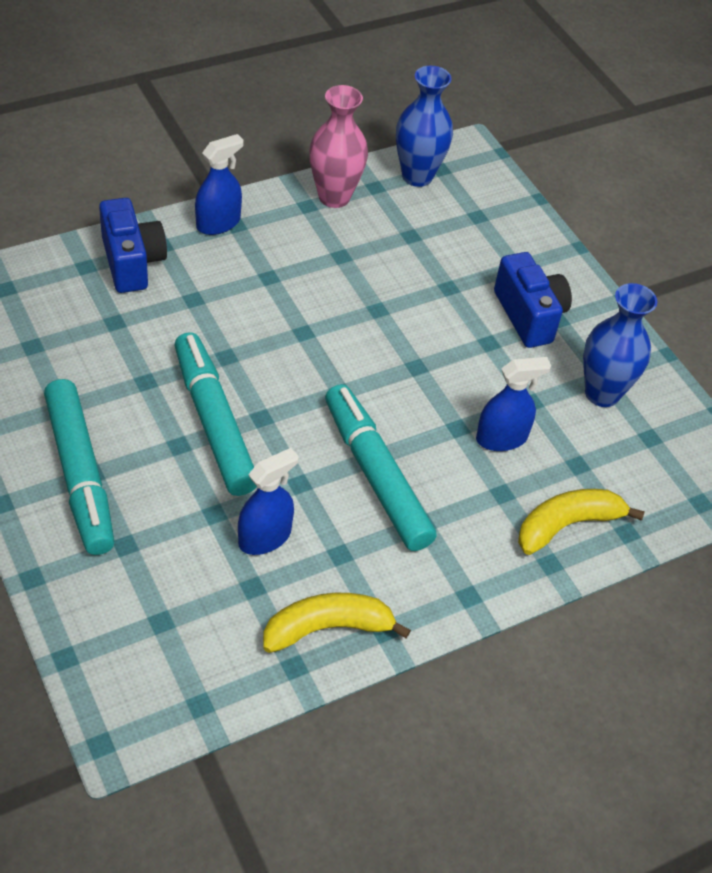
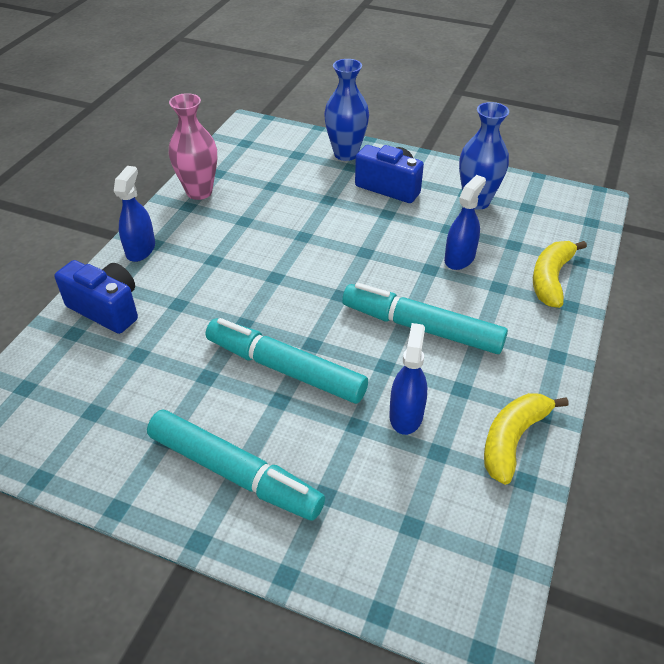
camera: 35 degrees left, 5 degrees down
(417, 176) = (236, 154): blue vase -> blue vase (346, 154)

